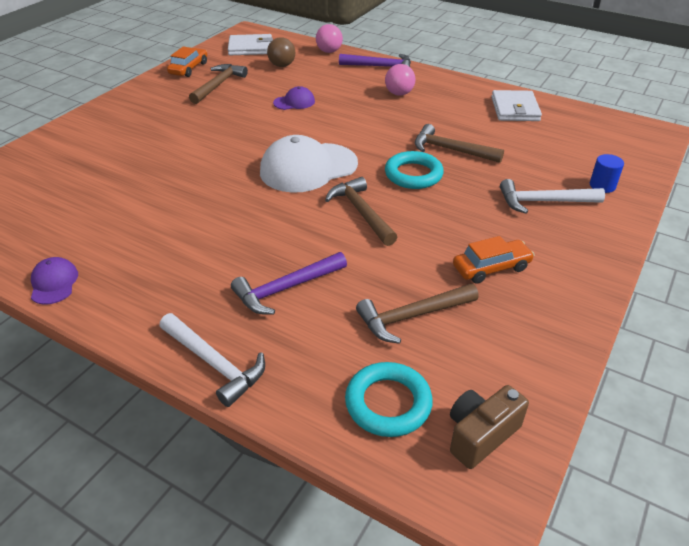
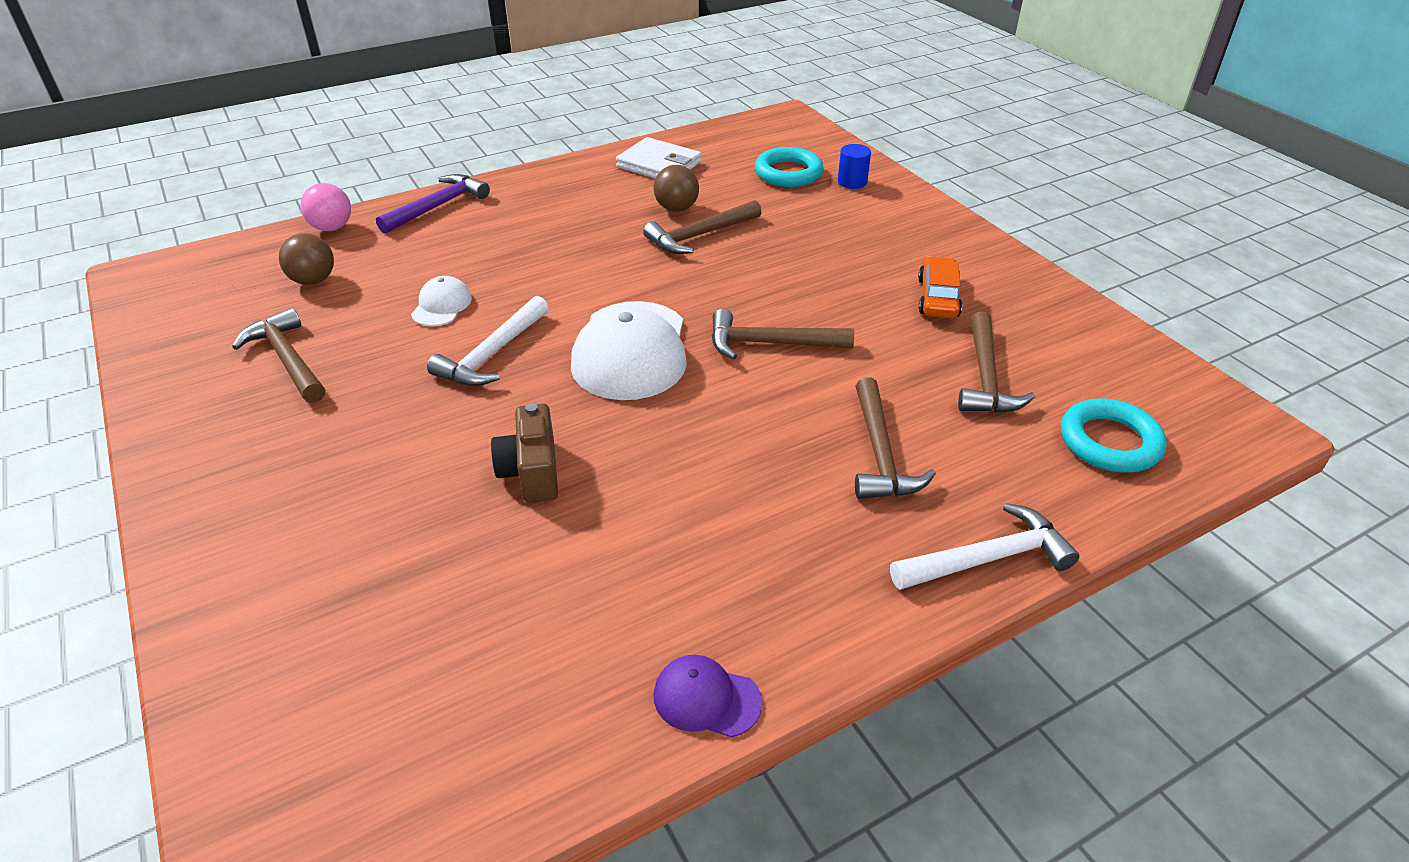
camera: 60 degrees left, 0 degrees up
(189, 68) = (179, 374): orange car -> none
(250, 48) = (205, 290): white wallet -> none
(286, 289) = (880, 454): purple hammer -> brown hammer
(294, 102) = (441, 305): purple cap -> white cap
(399, 94) = (528, 219): pink ball -> none
(413, 174) = (726, 279): turquoise ring -> turquoise ring (788, 173)
(471, 132) = (676, 208): none -> brown ball
(480, 435) = (1172, 400): brown camera -> brown camera (531, 472)
(543, 202) = (851, 223): white hammer -> white hammer (492, 354)

